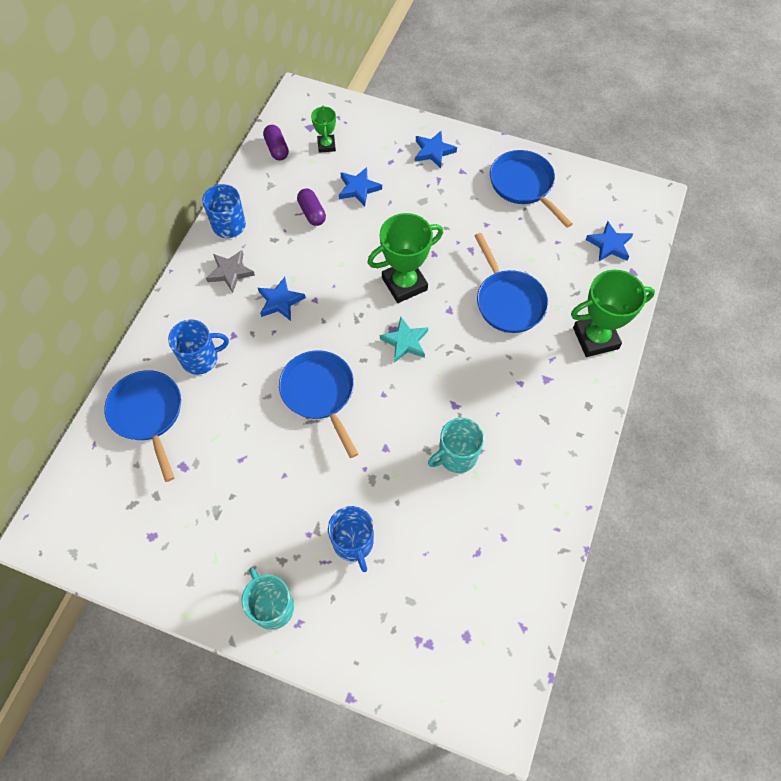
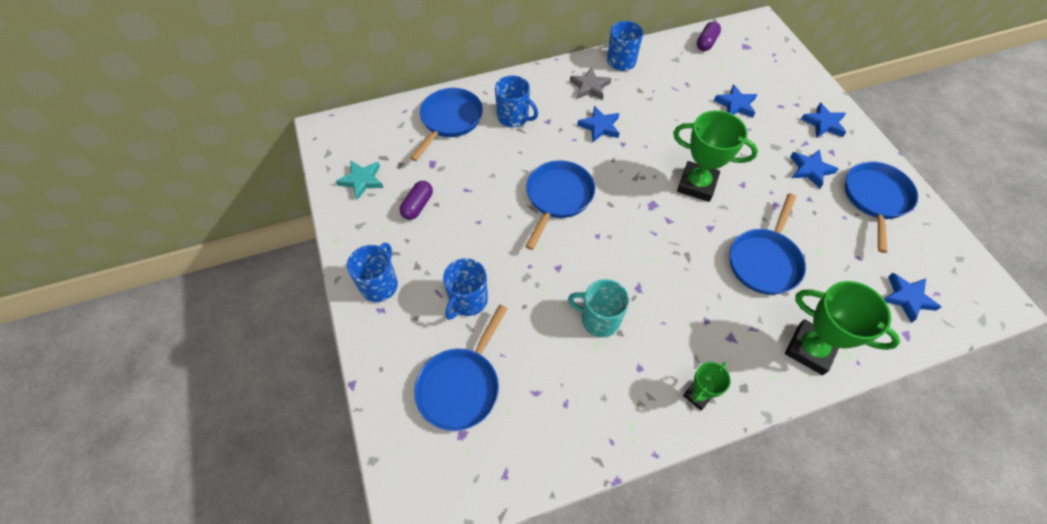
camera: 50 degrees right, 5 degrees down
(272, 606) = (380, 284): turquoise mug -> blue mug
(312, 213) = (684, 94): purple capsule -> purple capsule (418, 206)
(326, 145) = (744, 64): green trophy -> green trophy (698, 395)
(405, 342) = (653, 219): turquoise star -> turquoise star (362, 180)
(426, 606) = (461, 386): none -> blue pan
(463, 199) = (810, 170): none -> blue star

